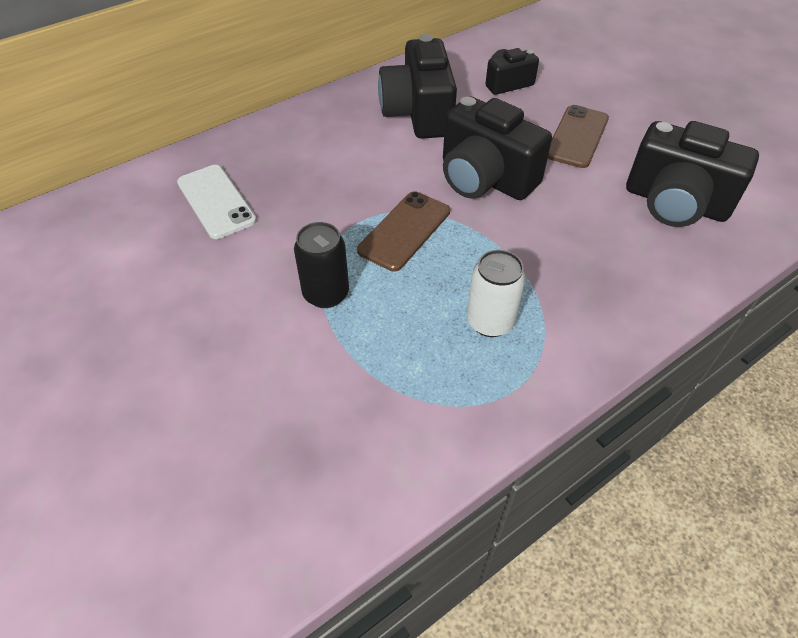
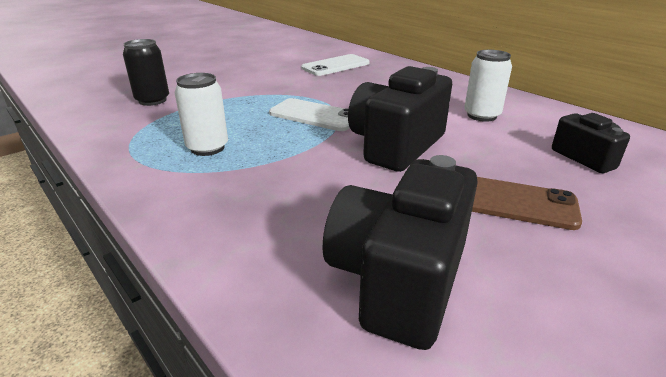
camera: 85 degrees right, 20 degrees down
(326, 294) = (249, 96): black can -> black can (152, 100)
(404, 231) = (314, 115): brown phone -> white phone
(418, 113) = (481, 115): black camera -> white can

